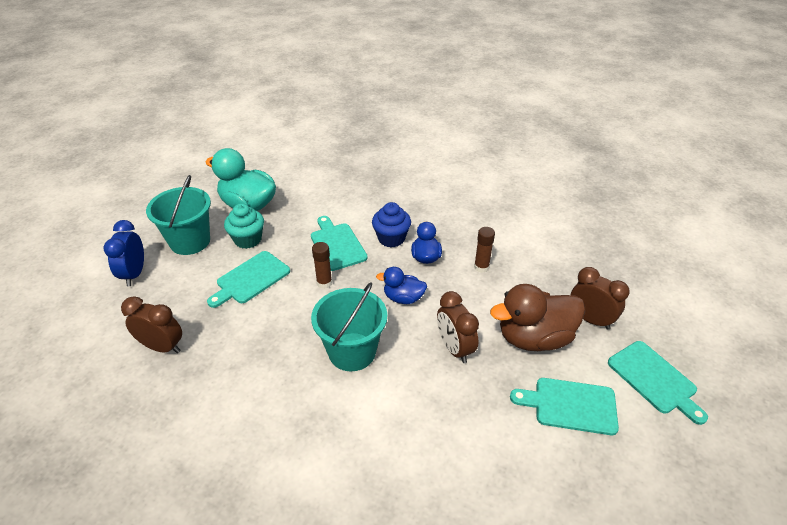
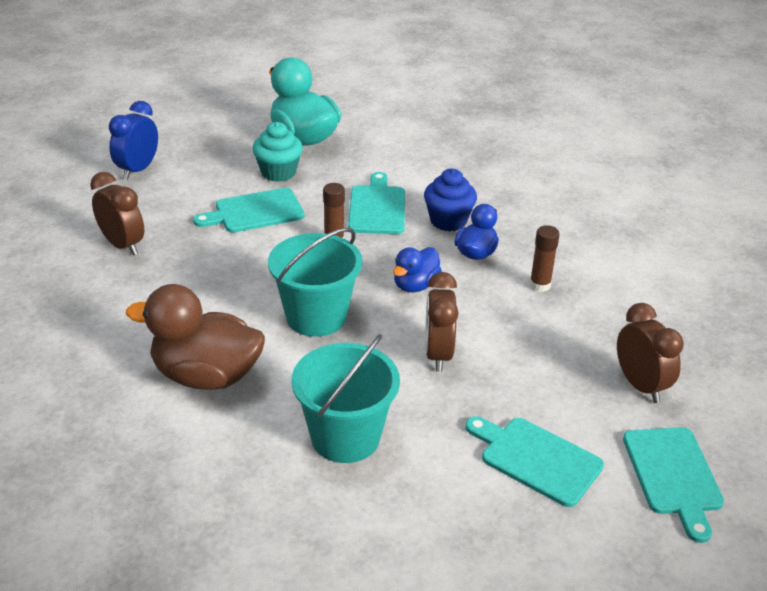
camera: 25 degrees right, 5 degrees down
(190, 241) = (215, 156): turquoise bucket -> turquoise bucket (345, 437)
(403, 298) = (415, 285): blue duck -> blue duck turned 90 degrees counterclockwise
(534, 338) = (547, 378): brown duck -> brown duck (206, 376)

